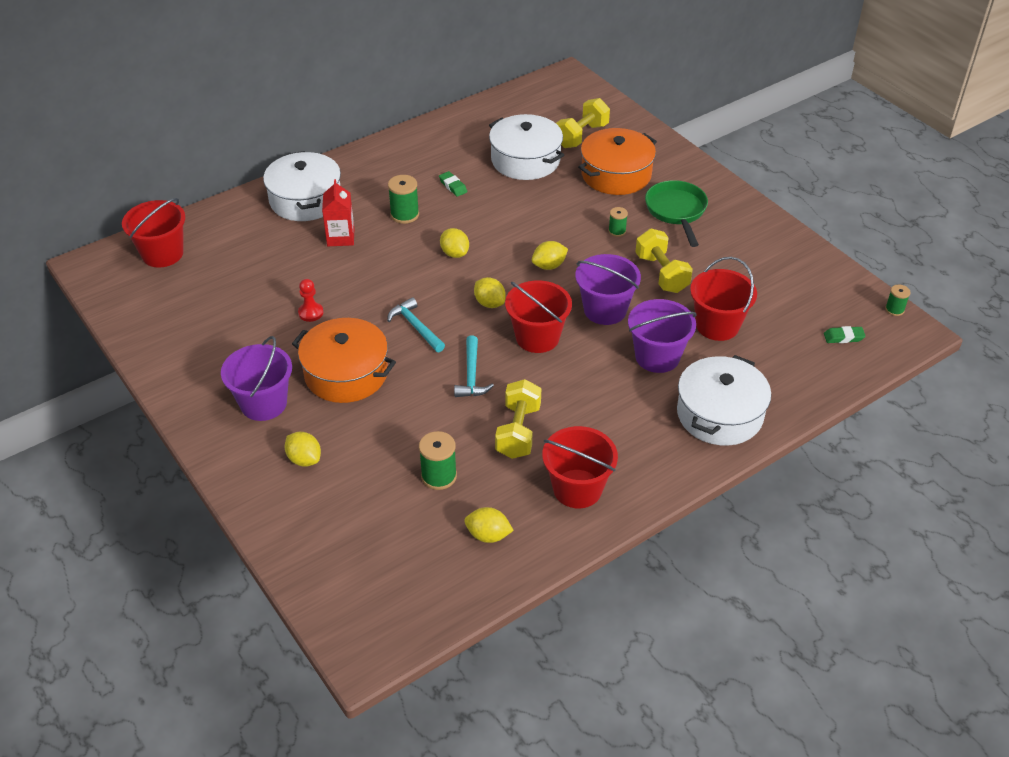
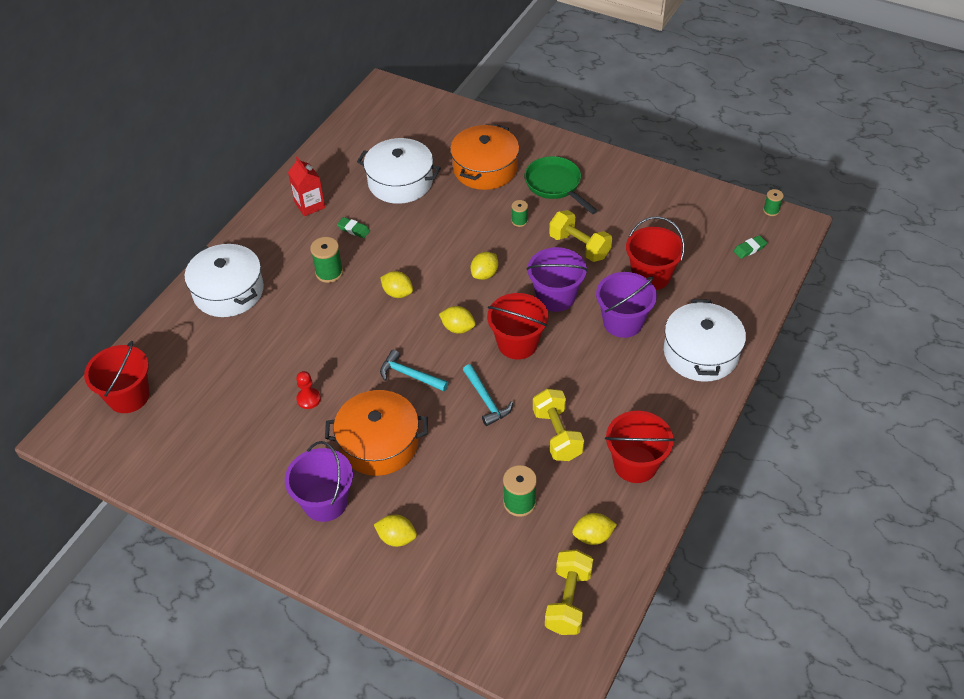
camera: 25 degrees left, 5 degrees up
(340, 237) = (286, 316): red carton -> red carton (309, 205)
(581, 136) = (433, 142): yellow dumbbell -> yellow dumbbell (568, 601)

